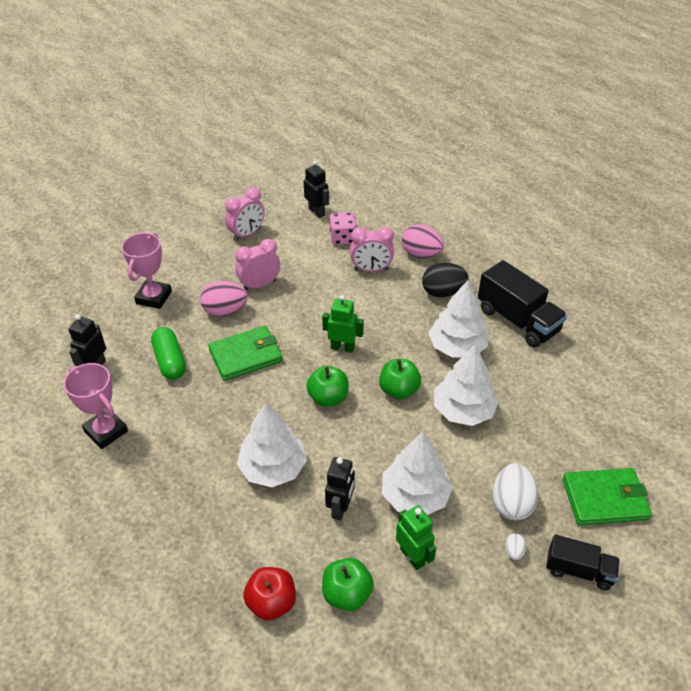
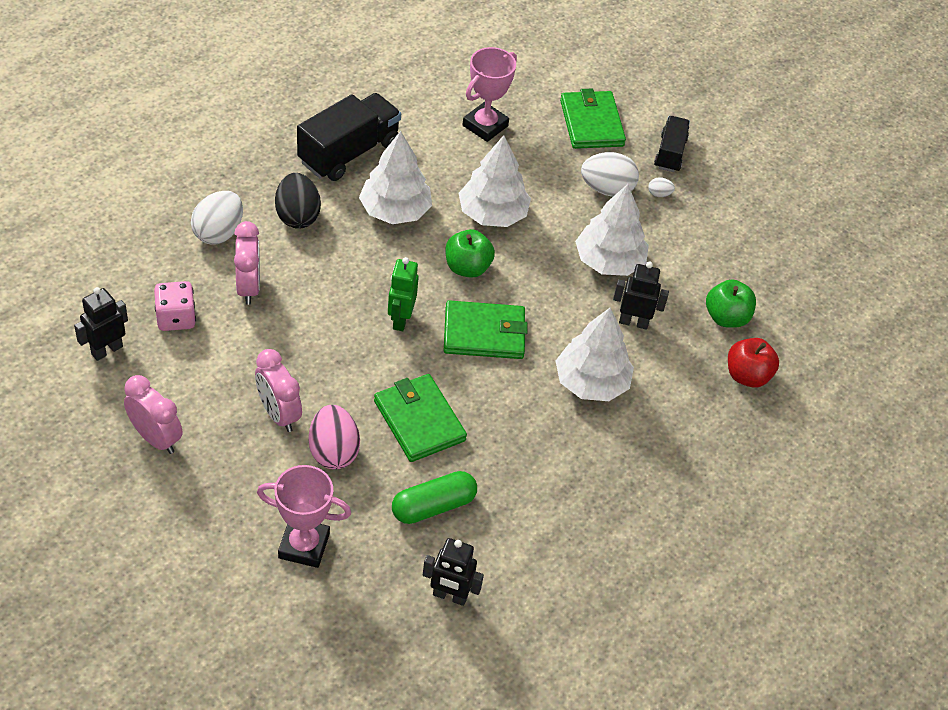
camera: 100 degrees left, 5 degrees up
(106, 431) = (559, 560): pink trophy -> pink trophy (485, 126)
(328, 398) = (484, 333): green apple -> green wallet
(412, 556) = (678, 267): green robot -> none
(421, 254) = (218, 232): pink egg -> white egg

